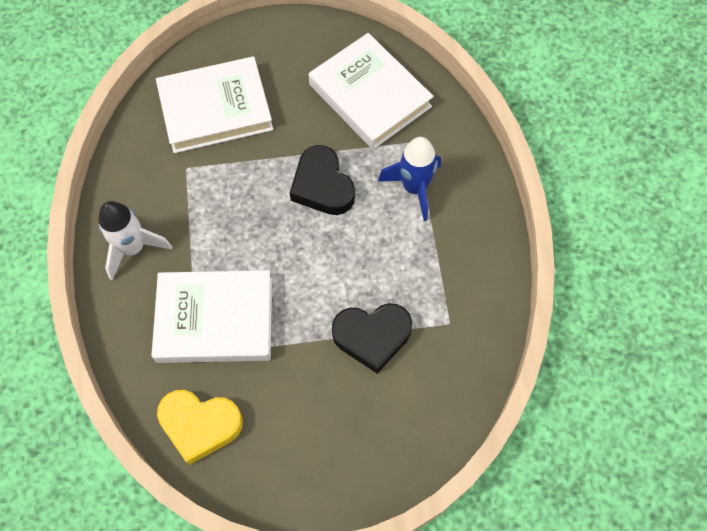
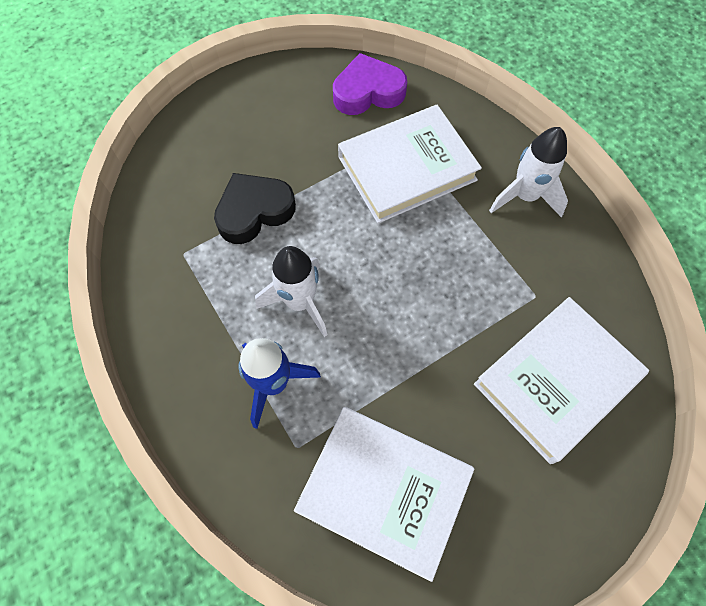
camera: 155 degrees right, 0 degrees up
(200, 425) = (368, 92): yellow heart -> purple heart
(322, 186) = (379, 340): black heart -> none
(368, 239) = (300, 302): none -> white rocket

